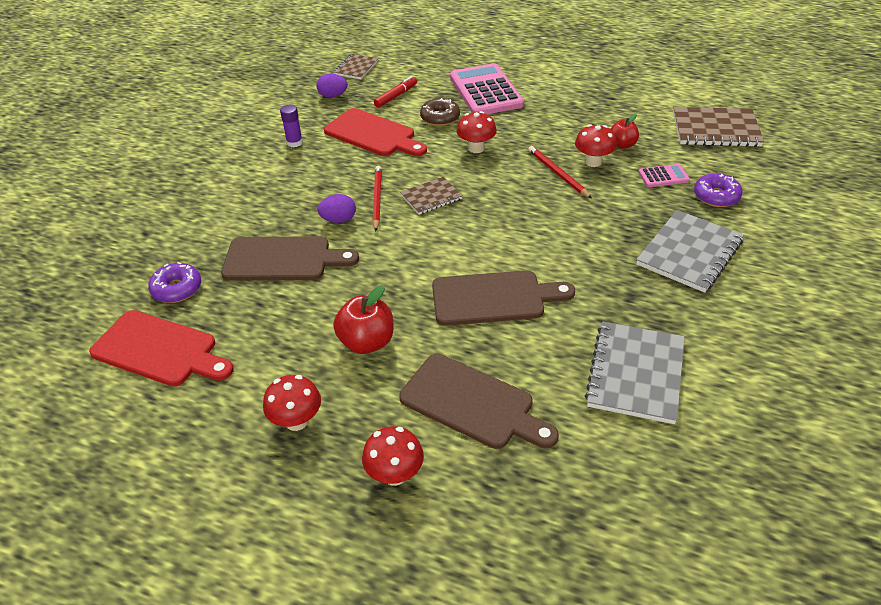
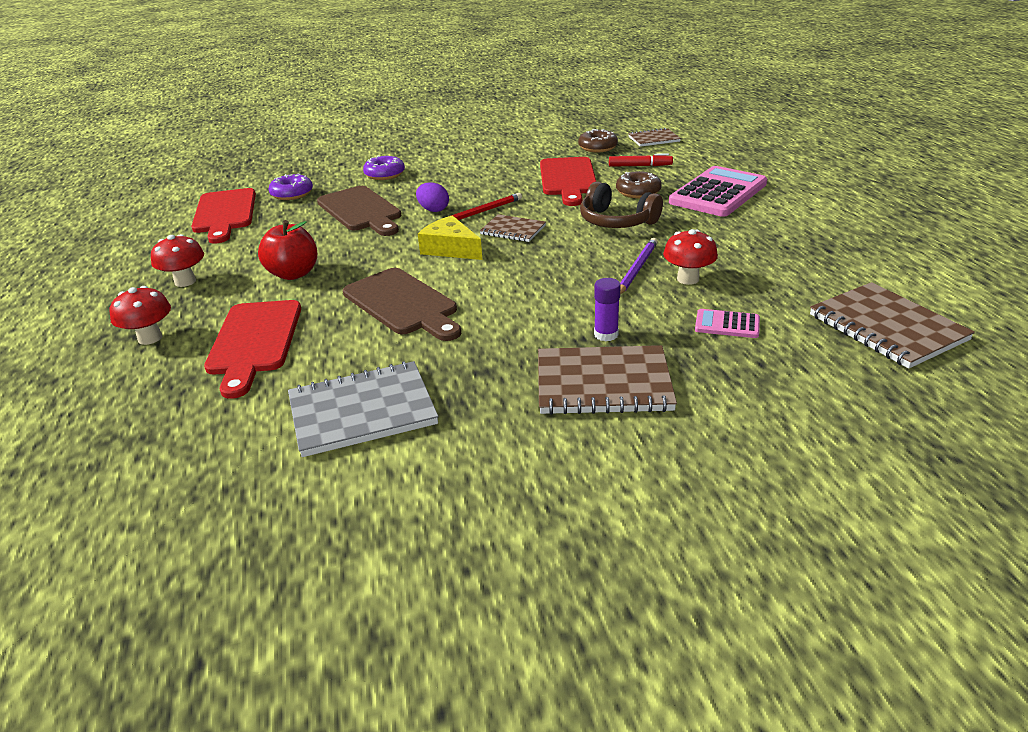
camera: 55 degrees right, 10 degrees down
(294, 142) = (511, 160): purple glue stick -> purple glue stick (606, 334)
(333, 96) = (597, 147): purple egg -> brown donut
(426, 239) = (450, 249): none -> yellow cheese
(472, 403) = (254, 341): brown cutting board -> red cutting board
(476, 148) = (616, 221): red mushroom -> brown headphones
(557, 174) = (636, 269): red pencil -> purple pencil
(622, 145) = (747, 283): red apple -> none
(663, 176) = (727, 325): pink calculator -> pink calculator turned 150 degrees clockwise
(689, 253) = (603, 384): grey notebook -> brown notebook
(716, 196) = (741, 369): purple donut -> purple donut (384, 174)

